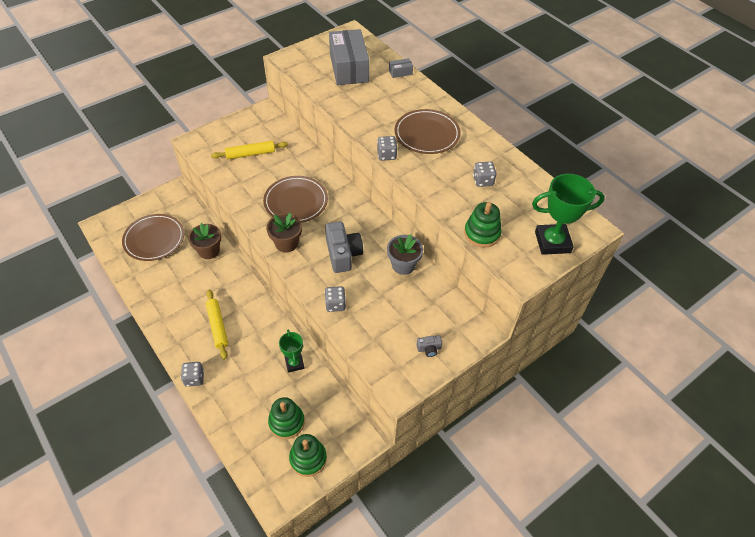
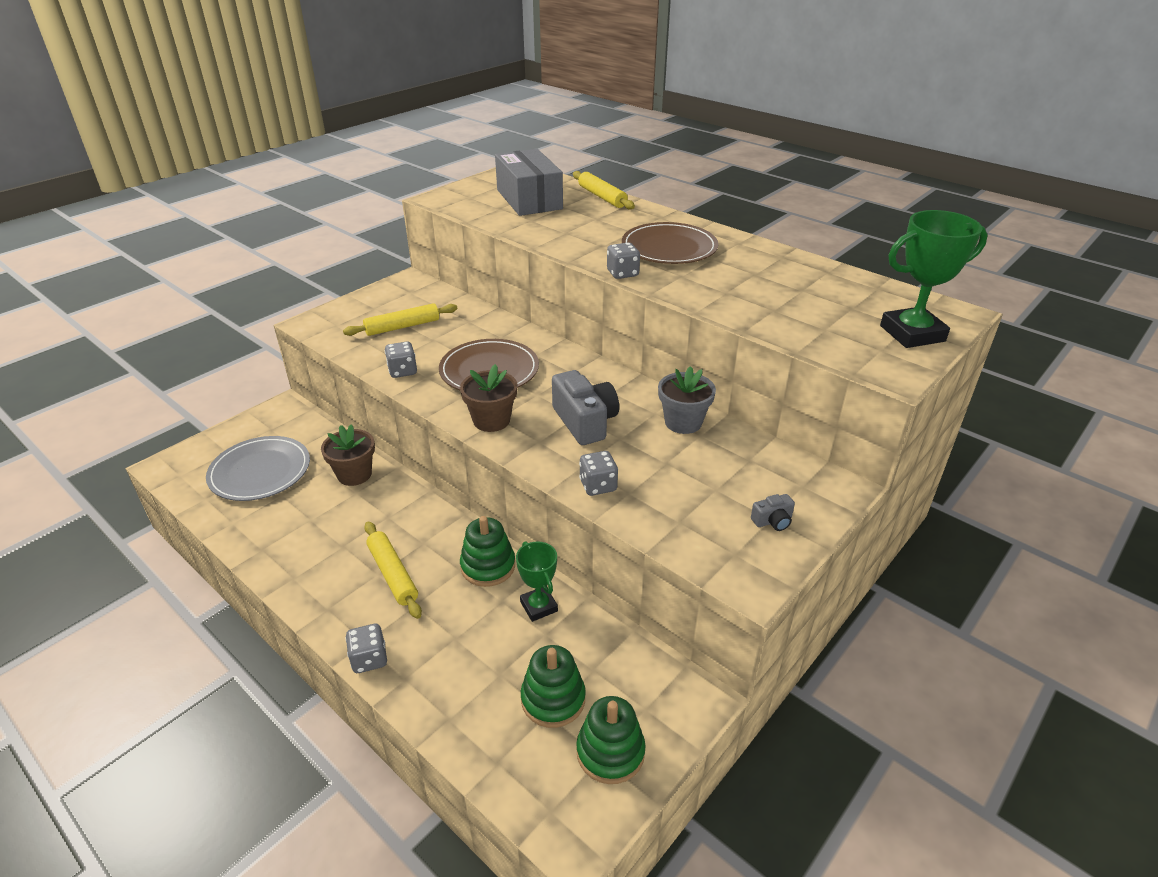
camera: 10 degrees left, 15 degrees down
(154, 239) = (260, 472): brown plate -> grey plate
(400, 72) = (602, 197): grey box -> yellow rolling pin
(482, 233) = (806, 337): green stacking toy -> green stacking toy (488, 566)
(483, 181) = (774, 284): grey dice -> grey dice (402, 371)

